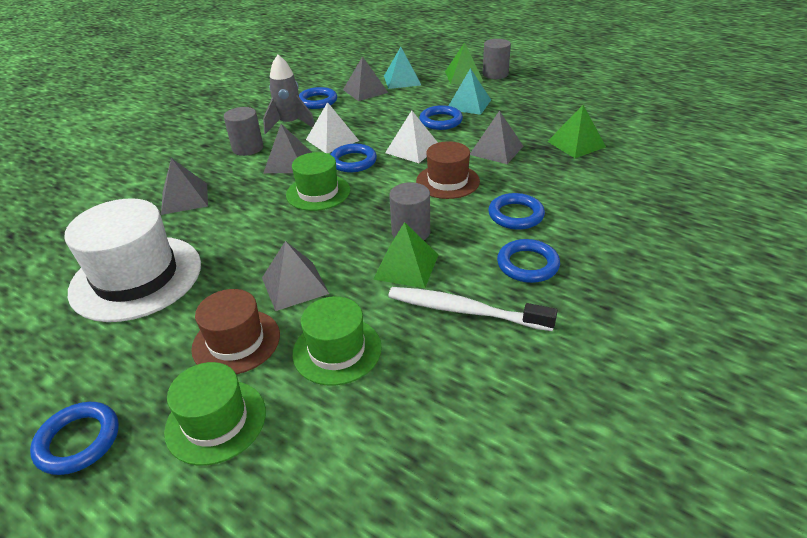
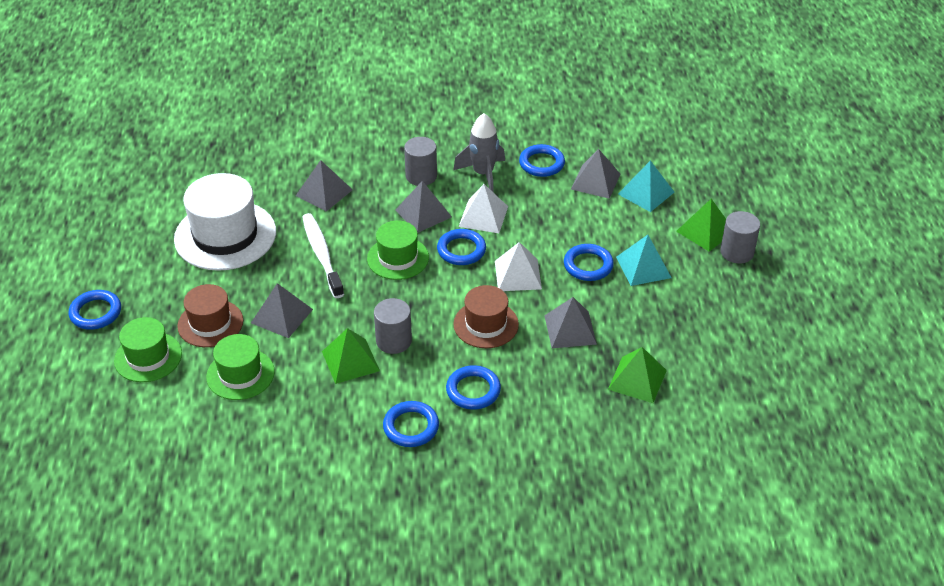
camera: 50 degrees right, 5 degrees up
(464, 311) = (328, 417): white toothbrush -> white toothbrush (322, 255)

